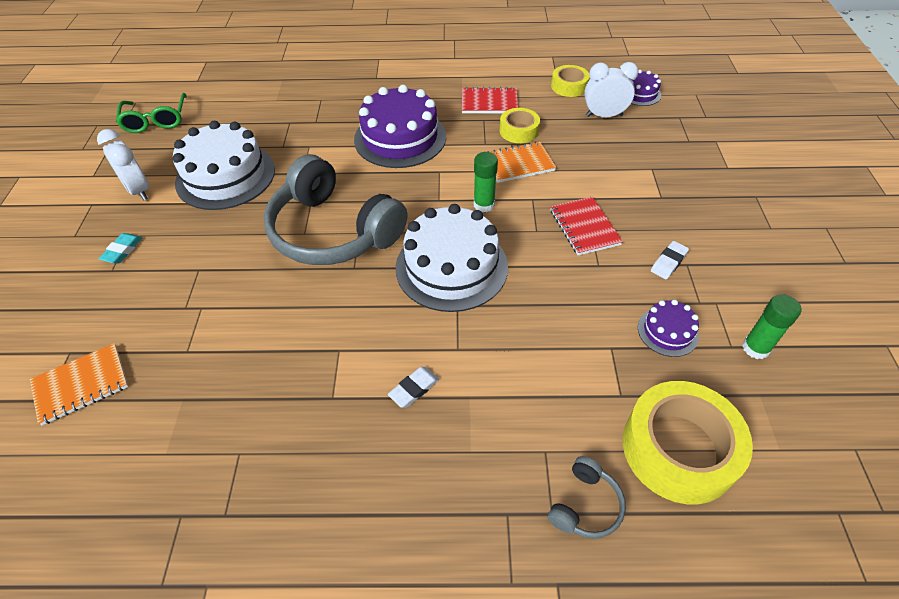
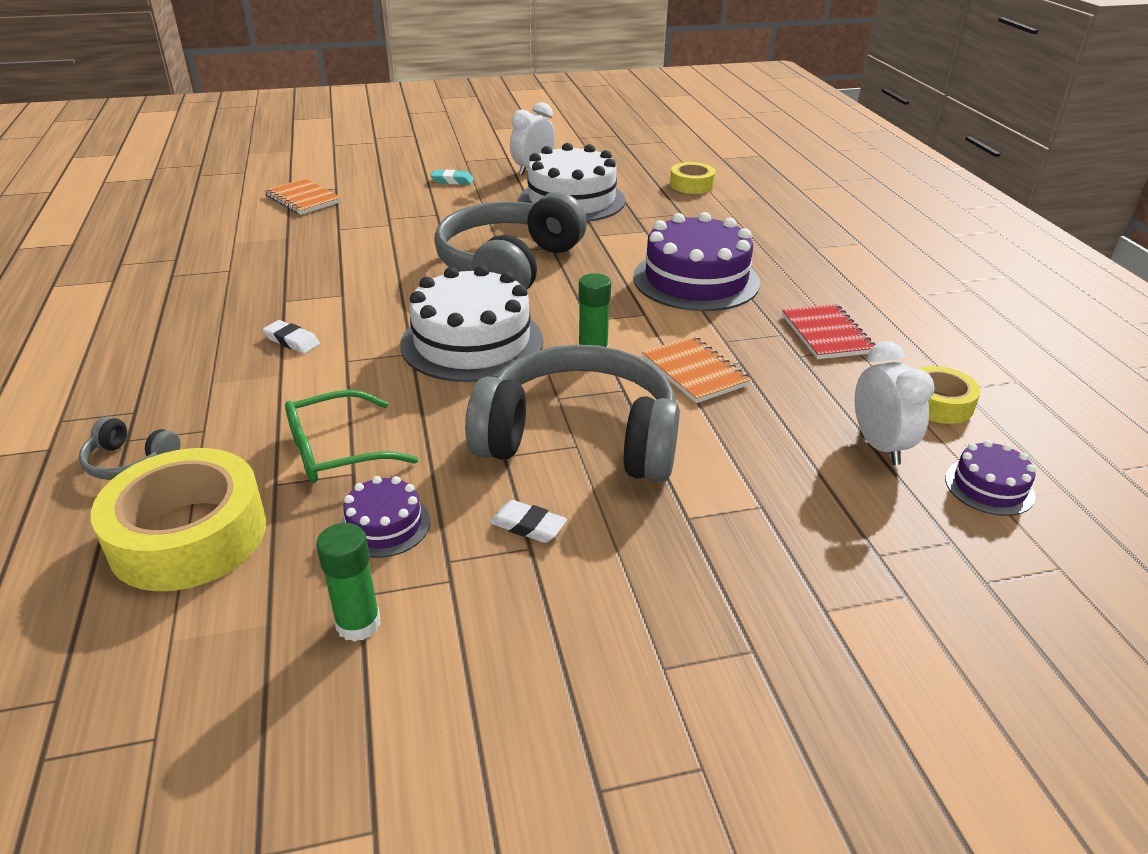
camera: 75 degrees right, 15 degrees down
(156, 120) = (640, 155): green glasses -> green glasses (336, 451)
(519, 131) = (774, 365): yellow tape -> yellow tape (691, 185)
(584, 227) = (579, 439): red notebook -> grey headphones

